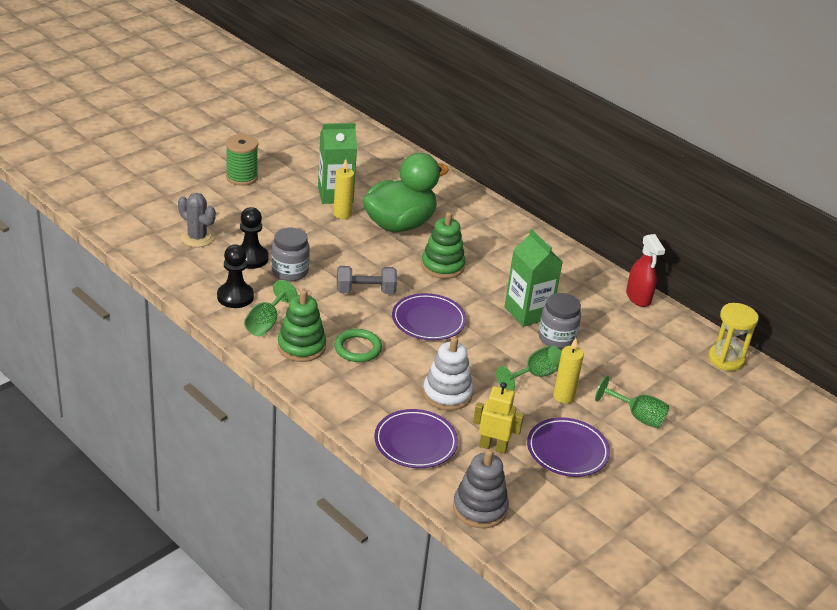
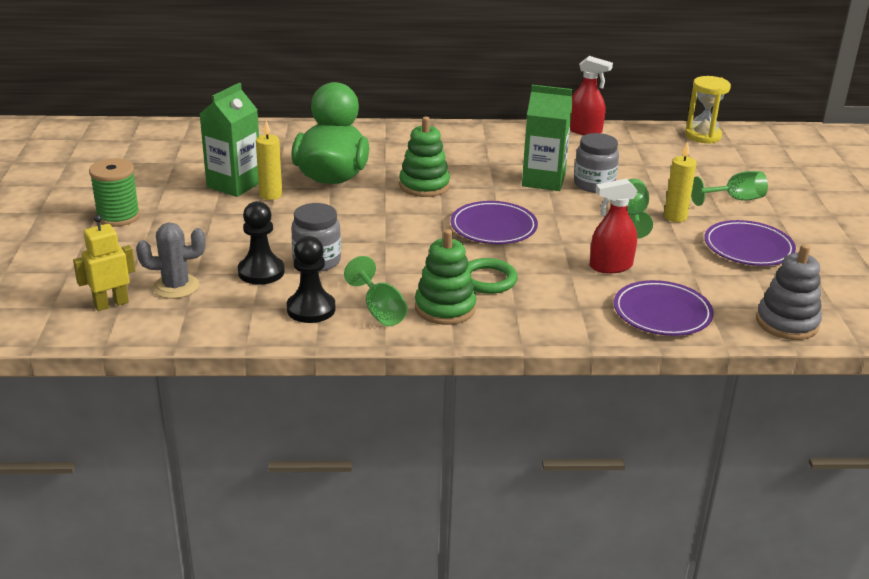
camera: 45 degrees left, 5 degrees down
(365, 291) = (407, 237): grey dumbbell -> none
(447, 394) = (610, 266): white stacking toy -> red spray bottle
(493, 446) = (708, 278): yellow robot -> yellow robot (111, 304)

